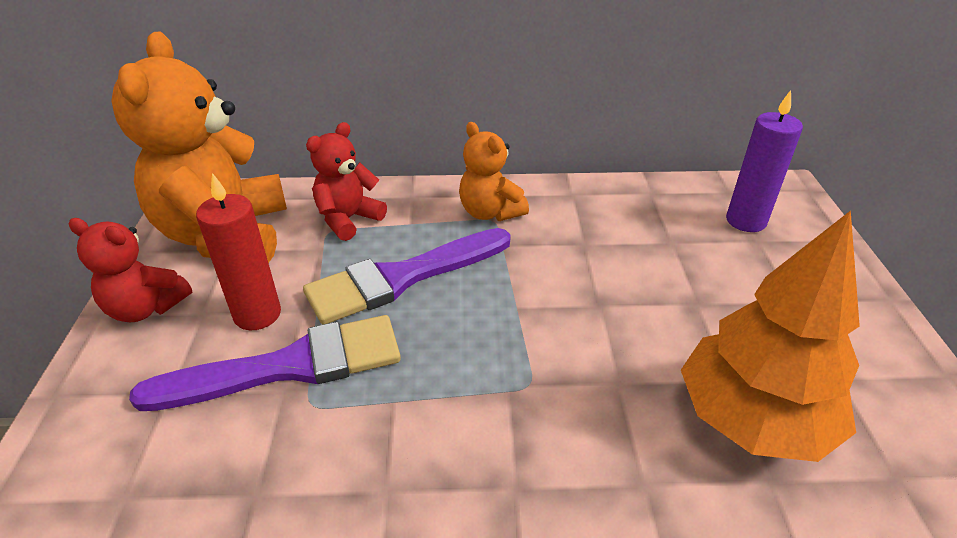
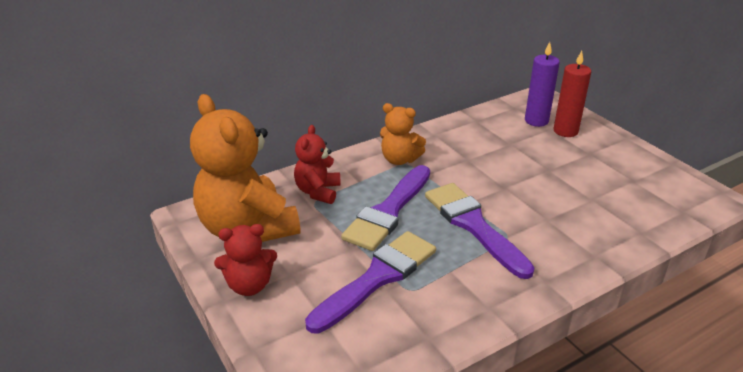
camera: 30 degrees left, 5 degrees down
(257, 314) = (326, 261): red candle -> red candle (565, 131)
(494, 345) = (473, 225): none -> purple brush
(753, 419) = (615, 211): orange tree -> none

